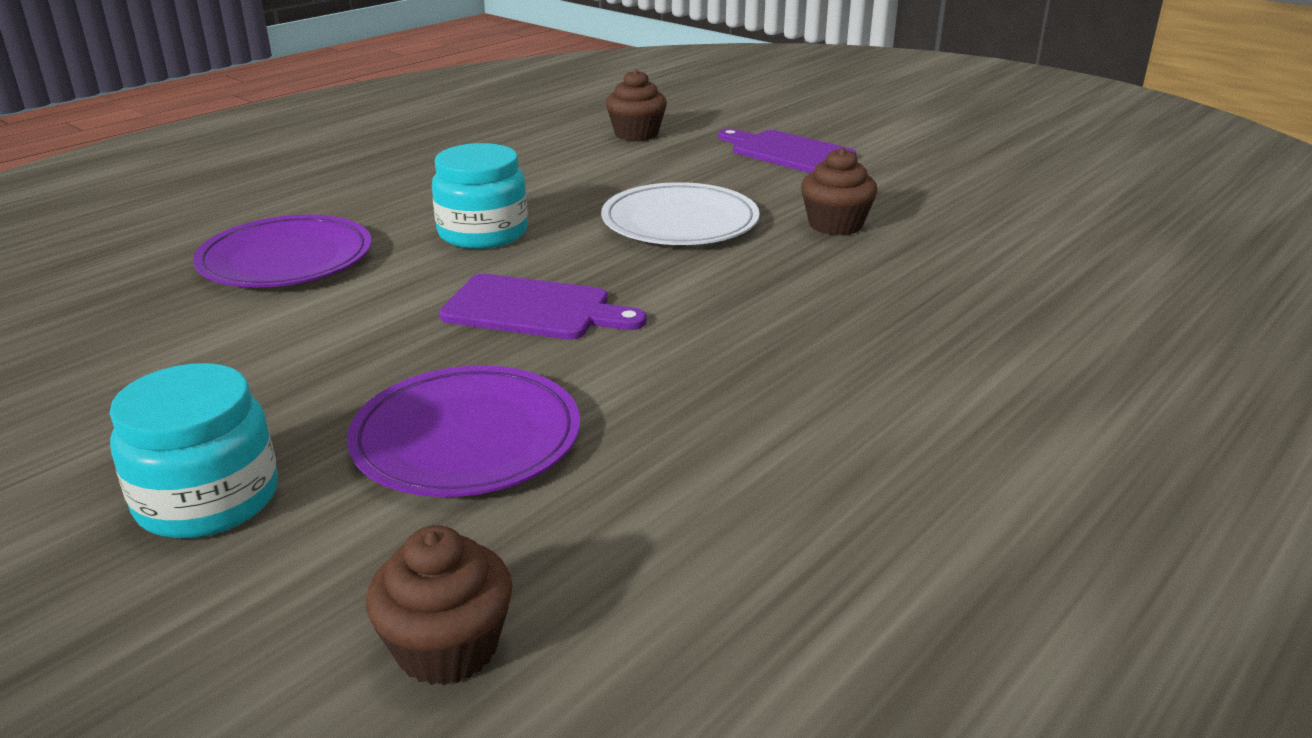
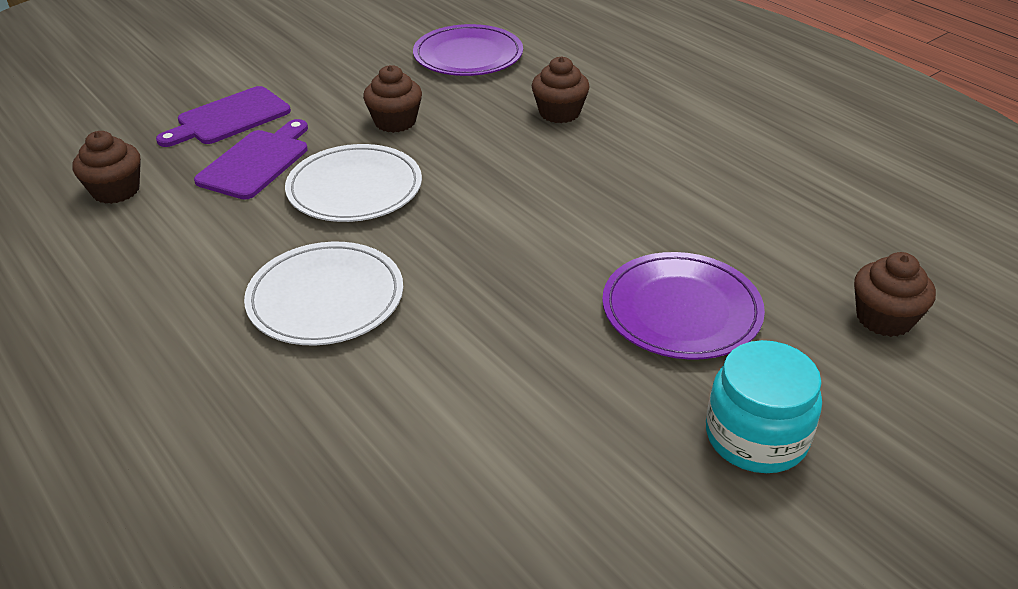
camera: 80 degrees left, 10 degrees up
(286, 259) = (330, 437): purple plate -> purple plate (468, 56)
(483, 233) = (326, 298): turquoise jar -> white plate
(534, 309) = (495, 273): purple cutting board -> purple cutting board (256, 162)
(939, 323) = (559, 113): none -> brown cupcake

